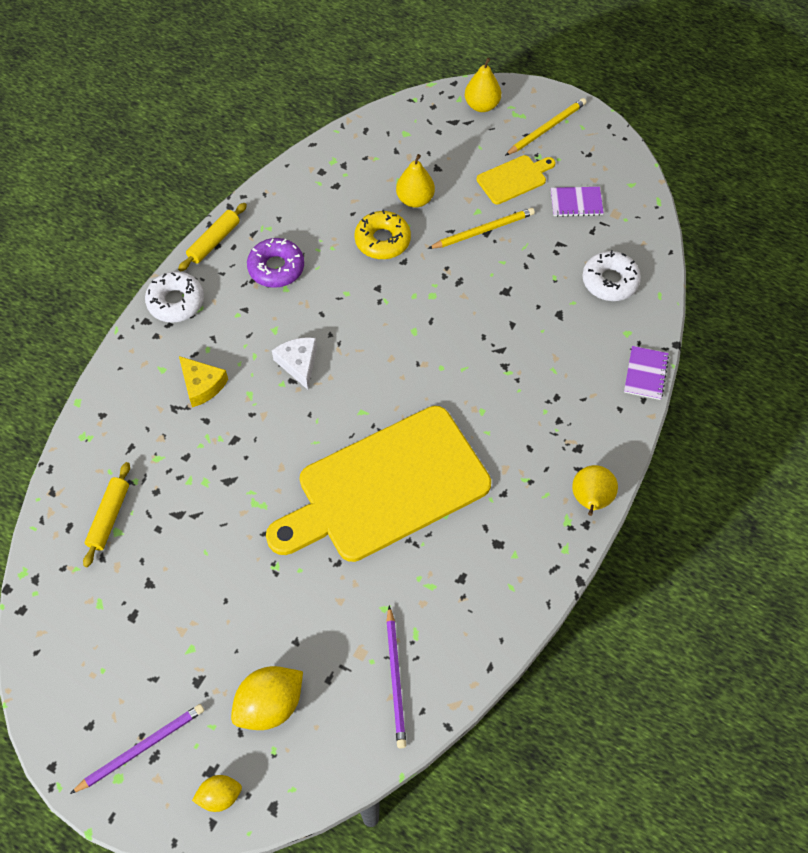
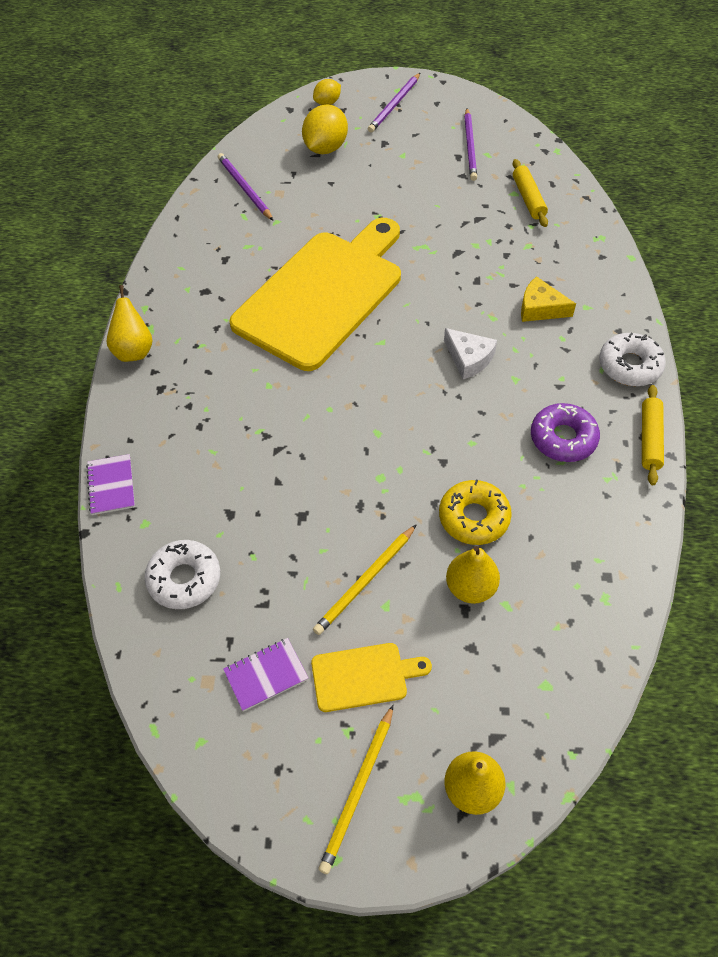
camera: 155 degrees right, 5 degrees down
(108, 625) = (470, 146): none -> purple pencil
(514, 179) = (364, 676): yellow cutting board -> yellow cutting board turned 135 degrees counterclockwise

